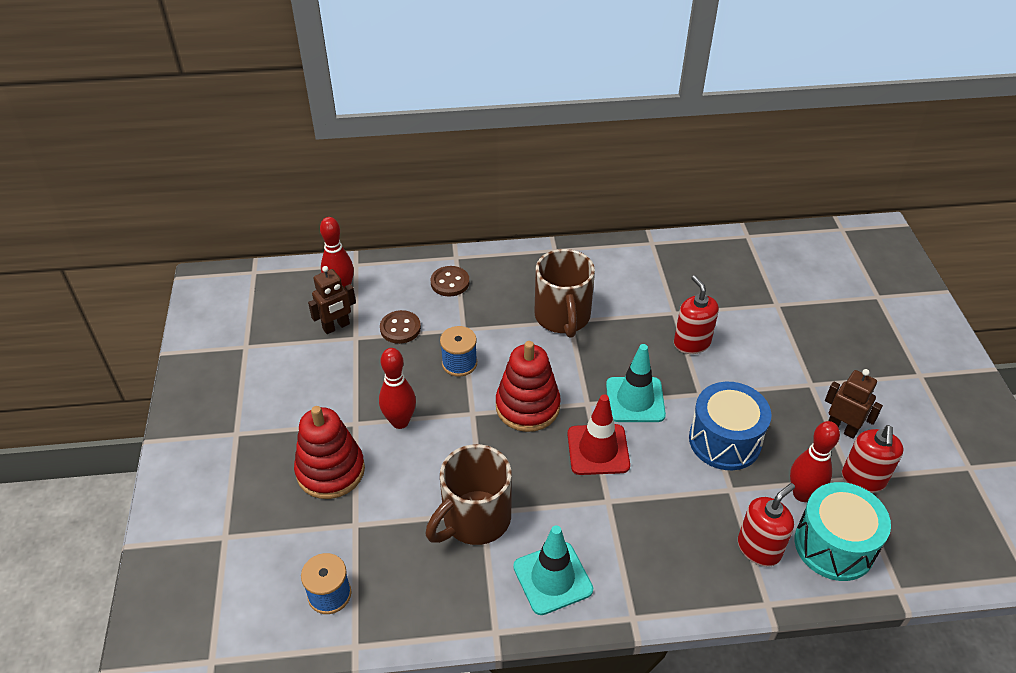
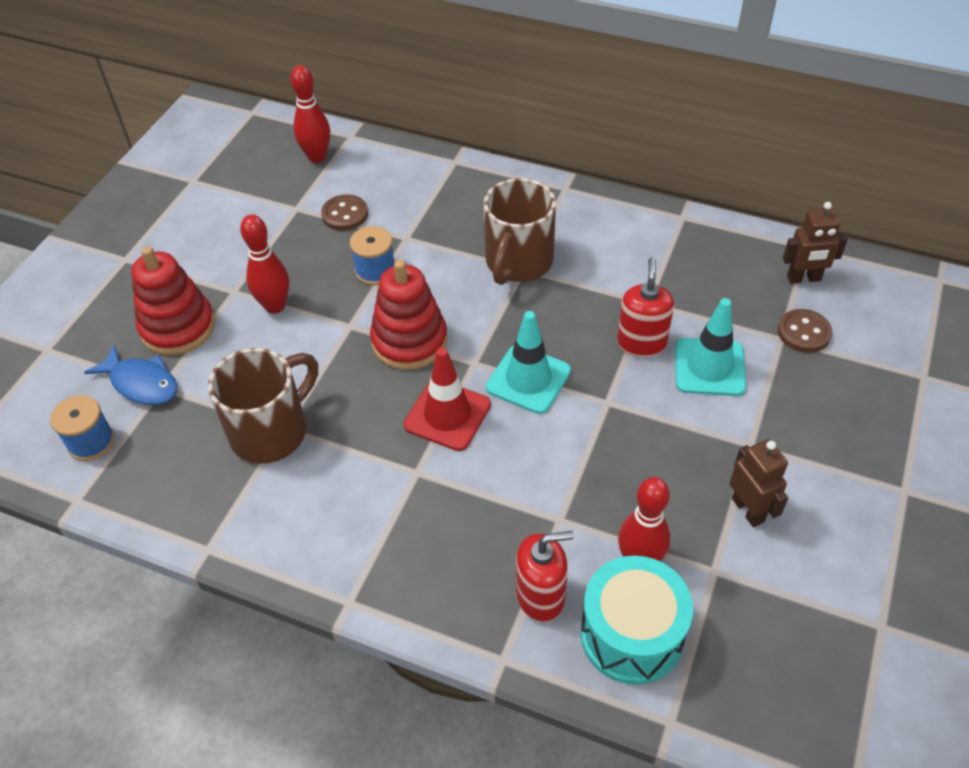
camera: 30 degrees right, 5 degrees up
(335, 528) = (141, 383): none -> blue fish
(336, 327) = (286, 191): brown robot -> brown robot (803, 278)
(450, 282) = (428, 185): brown button -> brown button (803, 332)
(474, 519) = (271, 431): brown mug -> brown mug turned 150 degrees clockwise
(552, 578) = (301, 523): turquoise traffic cone -> turquoise traffic cone (709, 367)
(724, 440) = (595, 464): blue drum -> none
(863, 479) = (728, 578): red soap dispenser -> none

